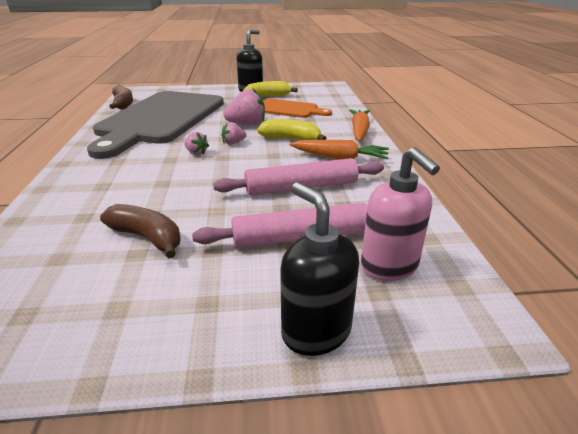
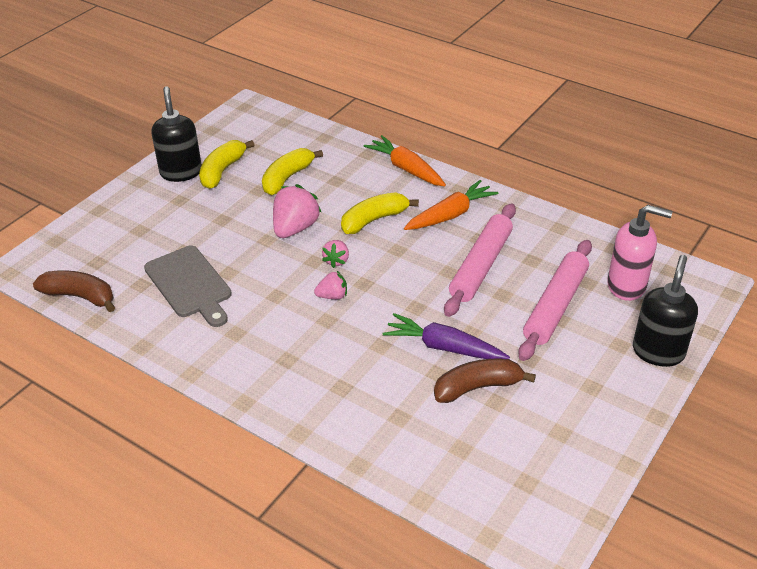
camera: 50 degrees left, 10 degrees up
(160, 119) = (190, 284): grey cutting board -> grey cutting board, size x0.48
(184, 206) = (443, 347): none -> purple carrot
(289, 109) = (287, 178): orange cutting board -> yellow banana
(316, 331) = (658, 352): black soap dispenser -> black soap dispenser turned 105 degrees clockwise

